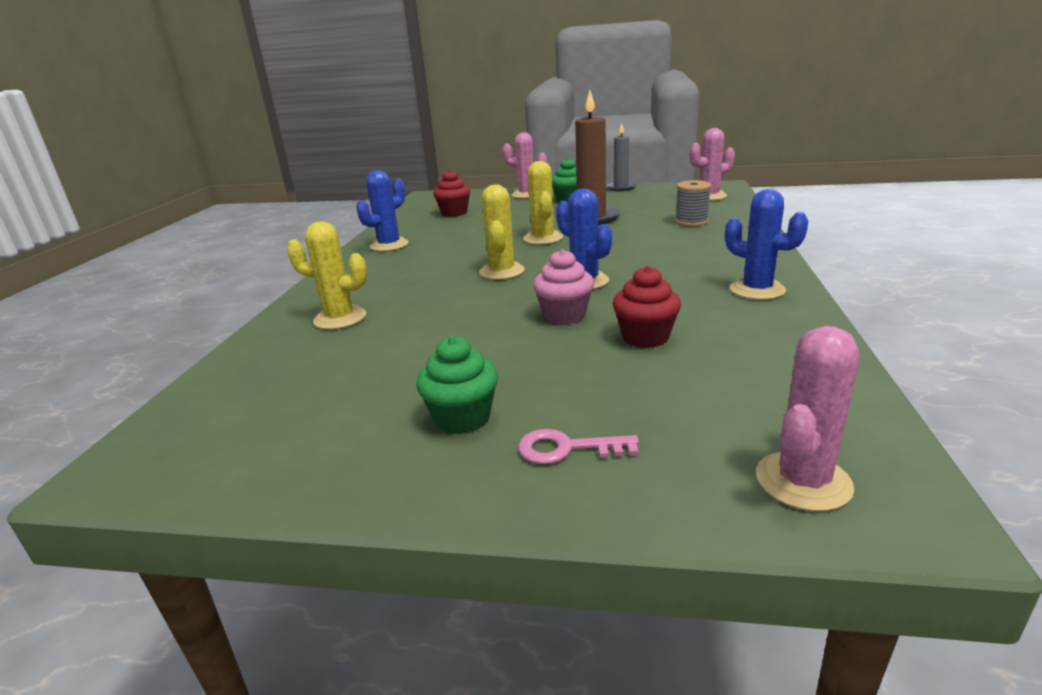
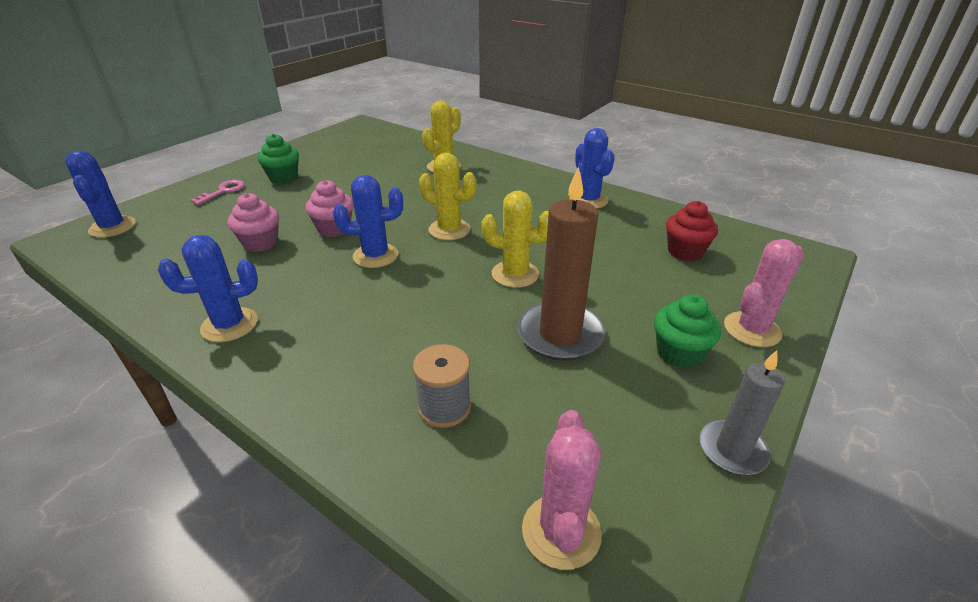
camera: 115 degrees right, 10 degrees up
(645, 337) = (260, 243): red cupcake -> pink cupcake
(803, 481) = (112, 227): pink cactus -> blue cactus

